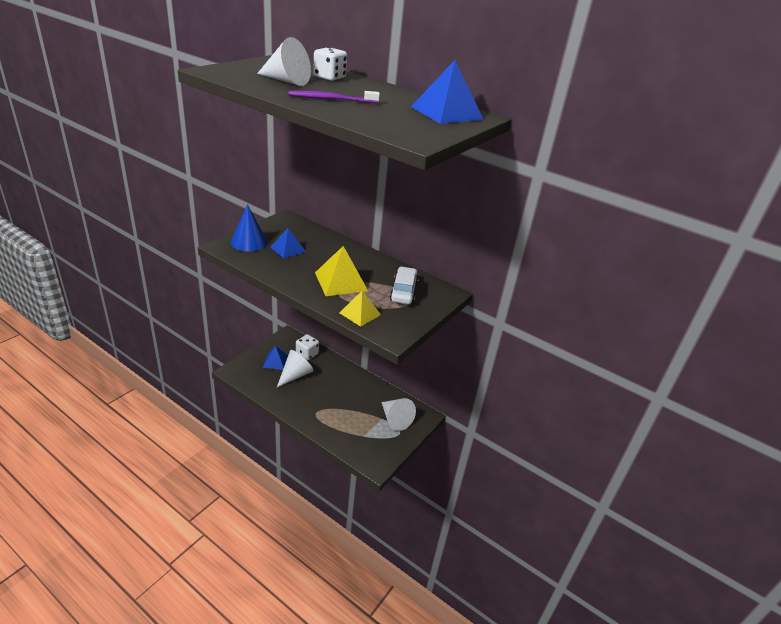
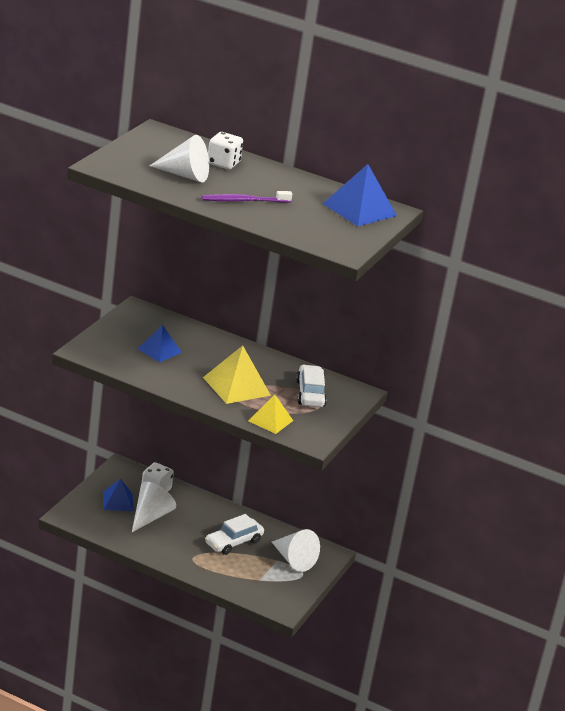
camera: 10 degrees left, 5 degrees down
(249, 242) = (109, 344): blue cone -> none
(352, 401) = (233, 542): none -> white car

